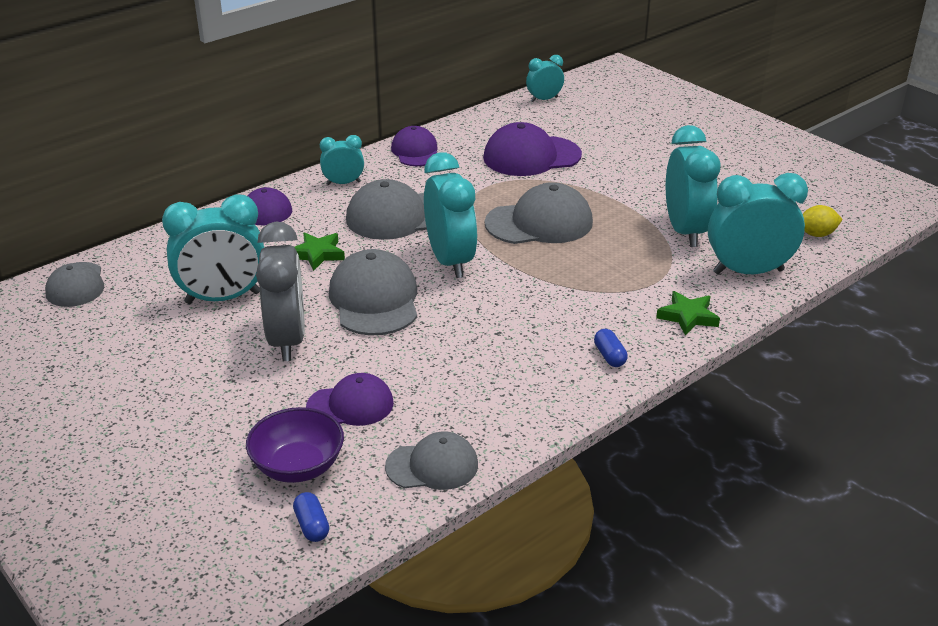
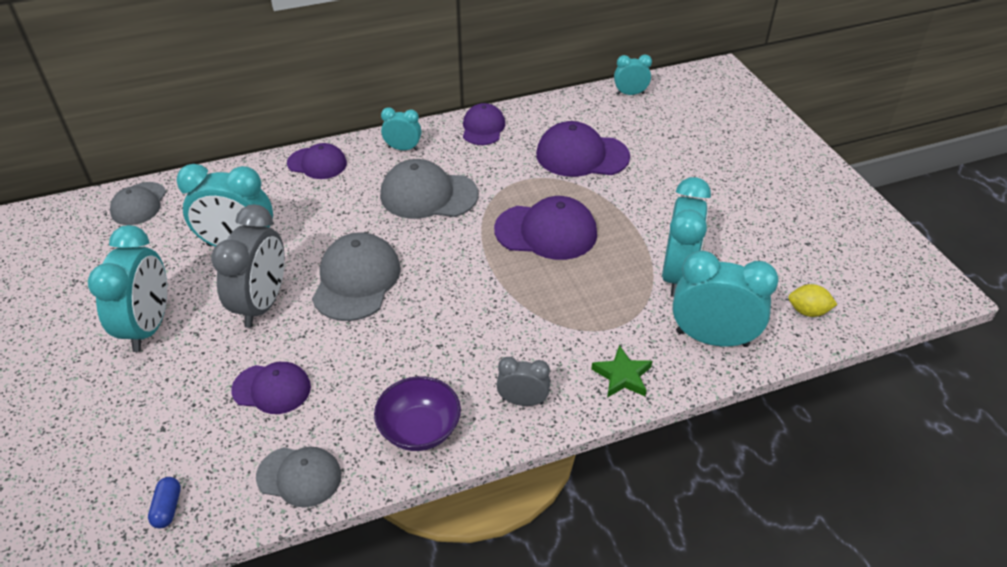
camera: 20 degrees right, 10 degrees up
(298, 466) = (193, 441): purple bowl -> purple bowl (419, 429)
(317, 254) = (338, 219): green star -> none
(450, 261) = (443, 255): turquoise clock -> turquoise clock (149, 326)
(539, 223) = (546, 232): grey cap -> purple cap
(609, 356) = (523, 401): blue capsule -> grey clock

